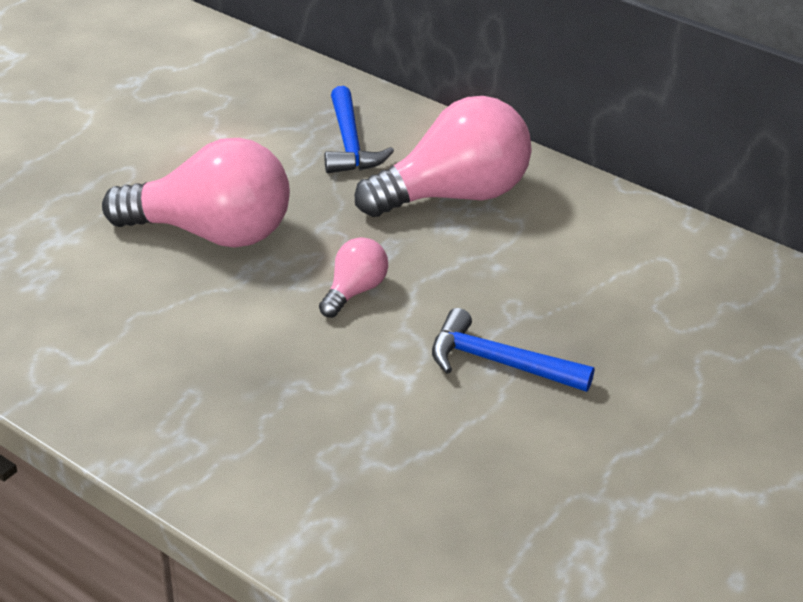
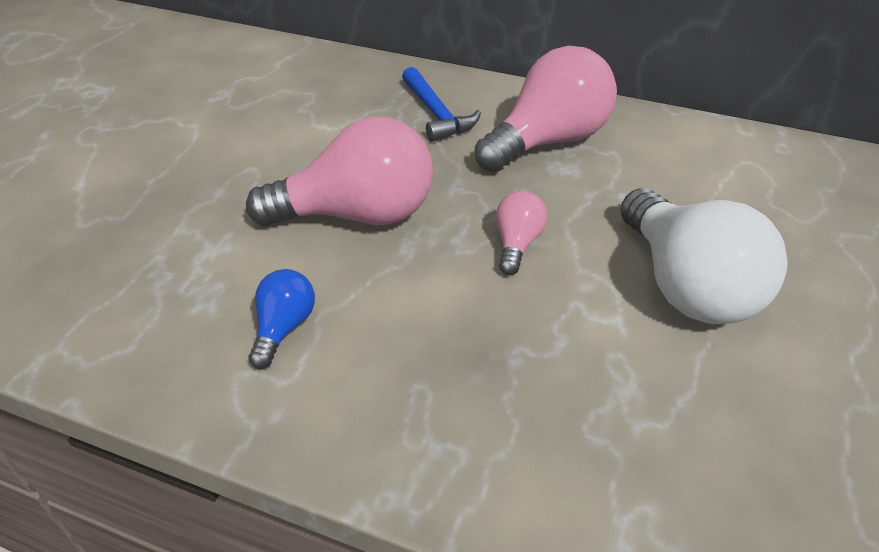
camera: 15 degrees left, 5 degrees up
(96, 319) = (284, 327): none -> blue light bulb
(498, 363) = (685, 285): blue hammer -> white light bulb

